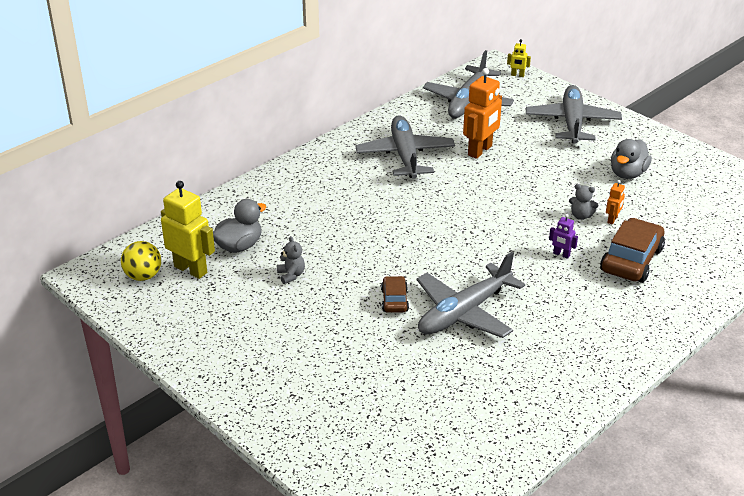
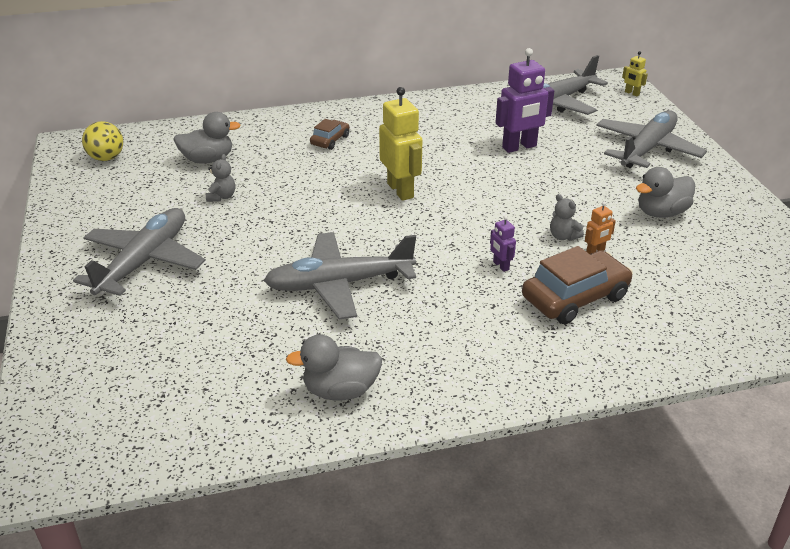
camera: 30 degrees right, 0 degrees up
(191, 269) = (148, 165): yellow robot -> yellow robot (400, 190)
(394, 300) = (286, 249): brown car -> brown car (330, 140)
(405, 156) = (440, 131): grey plane -> grey plane (144, 262)
(480, 151) = (519, 147): orange robot -> purple robot
(548, 389) = (340, 390): none -> grey duck

